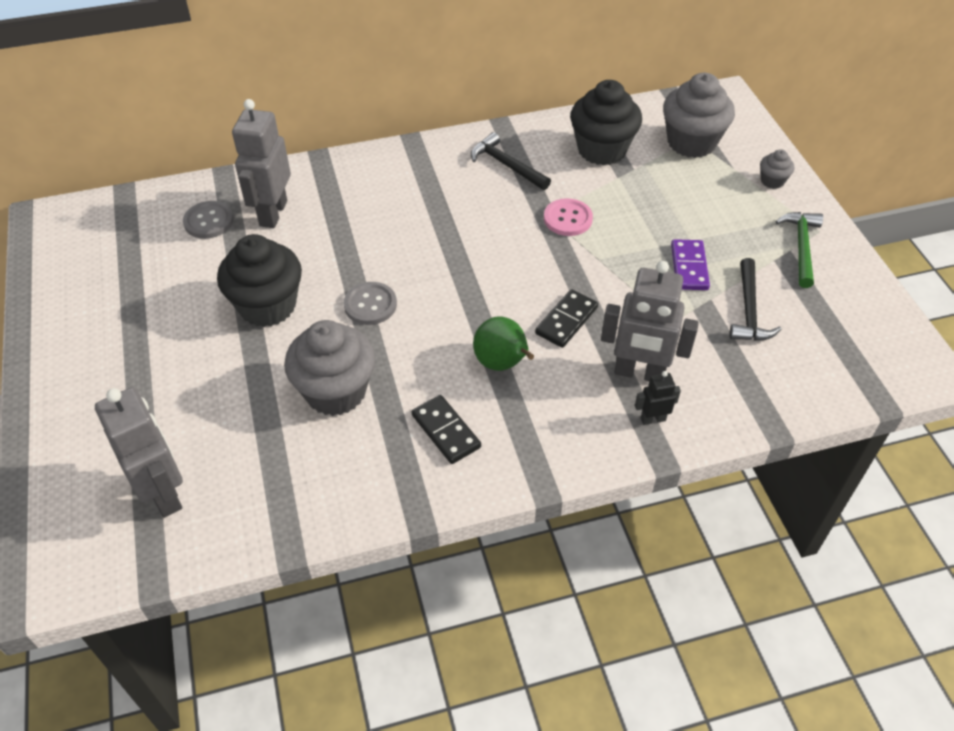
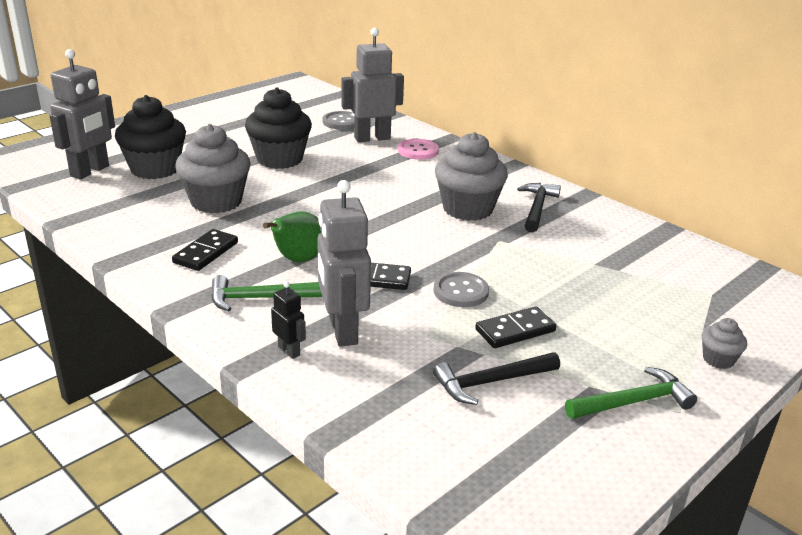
camera: 60 degrees right, 20 degrees down
(370, 305) = (314, 193): grey button -> grey button (460, 291)
(557, 414) = (260, 298): none -> green hammer
(567, 219) = (505, 251): pink button -> pink button (418, 151)
(602, 150) = (621, 247): black cupcake -> black cupcake (155, 169)
(689, 267) = (515, 330): purple domino -> black domino
(691, 142) = (705, 294): grey cupcake -> grey cupcake (467, 209)

